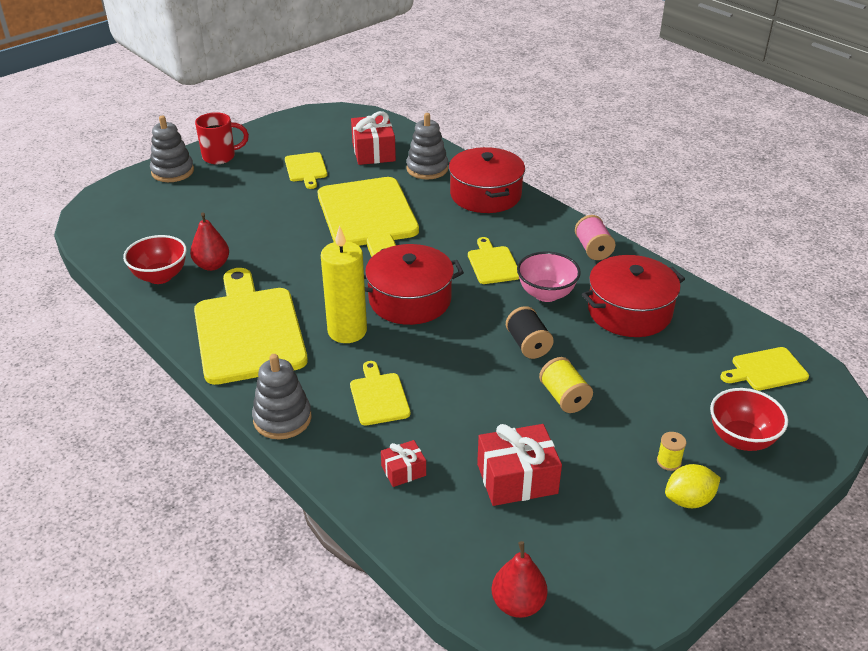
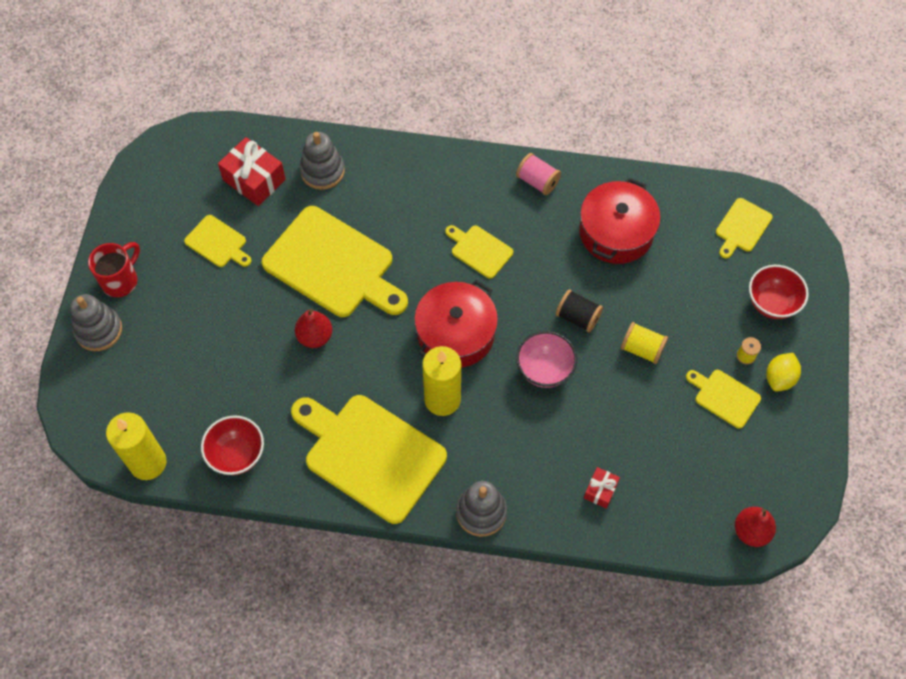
camera: 40 degrees left, 25 degrees up
(101, 248) = (148, 463): none -> yellow candle
(212, 265) = (265, 412): red pear -> red pear (315, 337)
(378, 396) = (524, 442): yellow cutting board -> yellow cutting board (724, 397)
(485, 195) = (401, 172): red pot -> none
(517, 479) = (672, 441): red gift -> none
(546, 294) = (546, 256): pink bowl -> pink bowl (544, 370)

